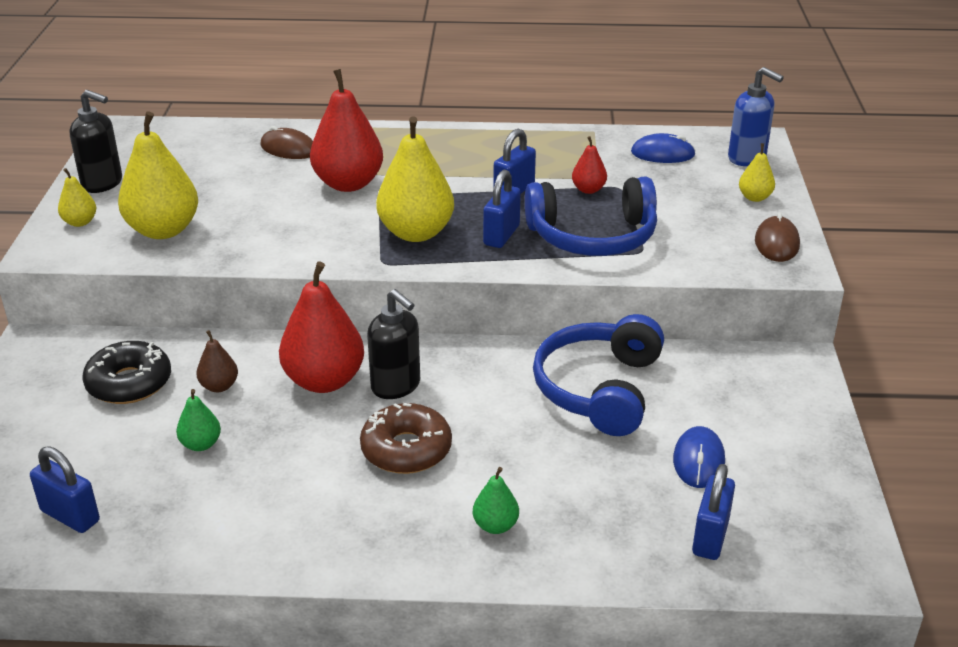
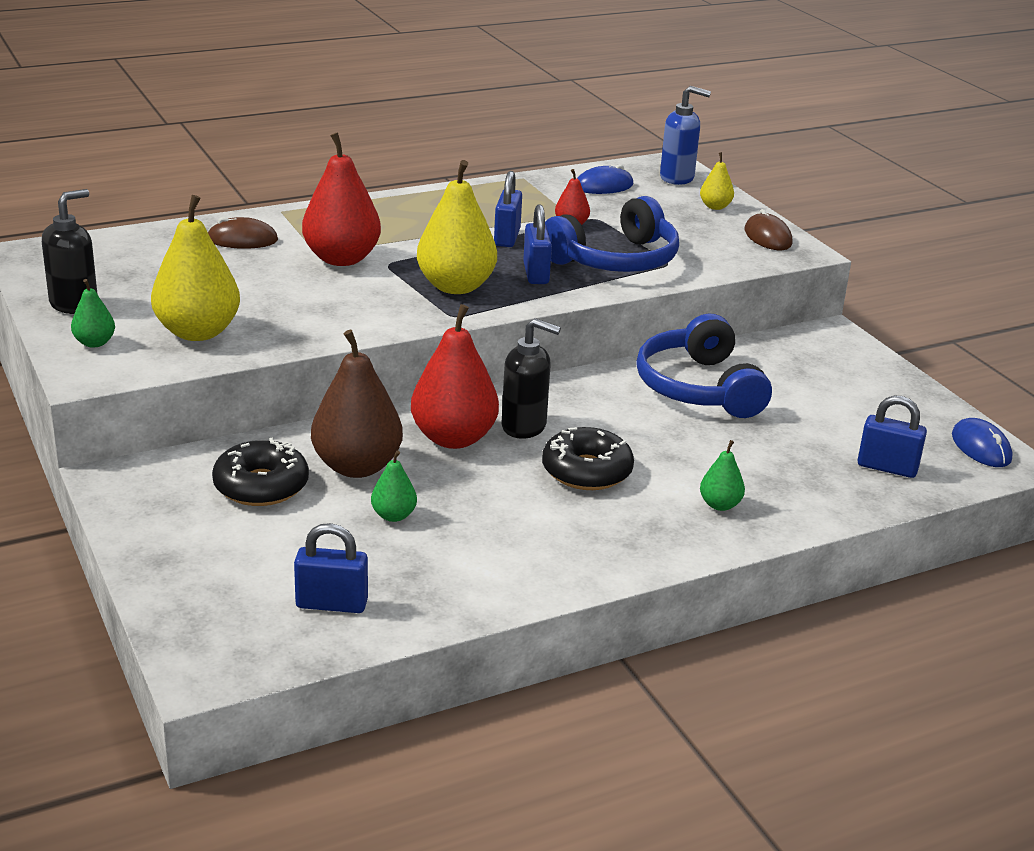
camera: 30 degrees left, 5 degrees down
(80, 222) = (94, 343): yellow pear -> green pear
(103, 183) = (74, 304): black soap dispenser -> black soap dispenser turned 45 degrees counterclockwise
(219, 386) = (357, 466): brown pear -> brown pear, size x2.07
(406, 449) = (586, 471): brown donut -> black donut
(698, 460) = (827, 419): blue mouse -> blue mouse (981, 447)
(710, 537) = (887, 467): blue padlock -> blue padlock turned 60 degrees counterclockwise

